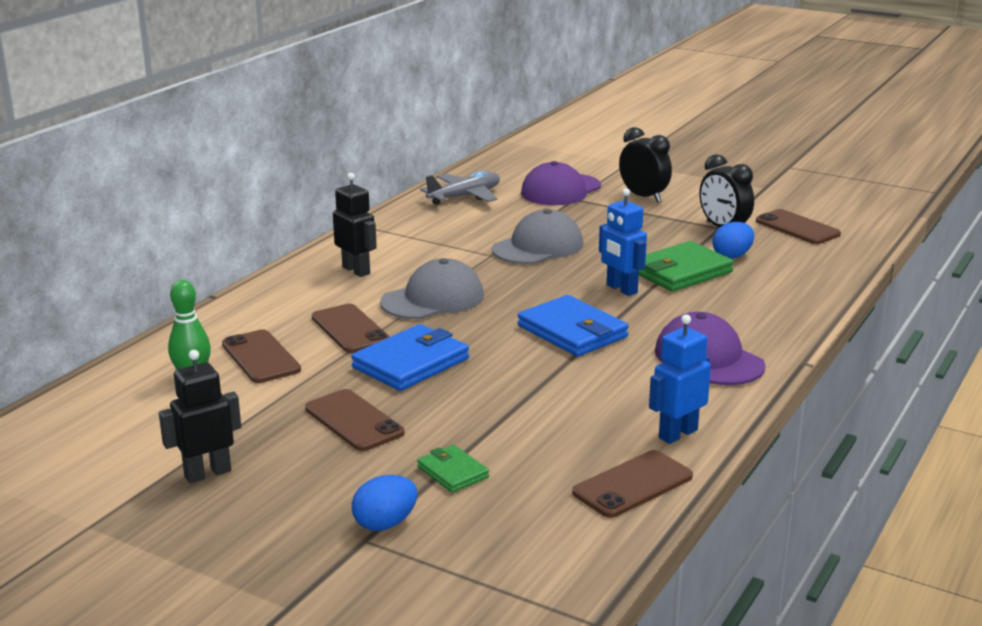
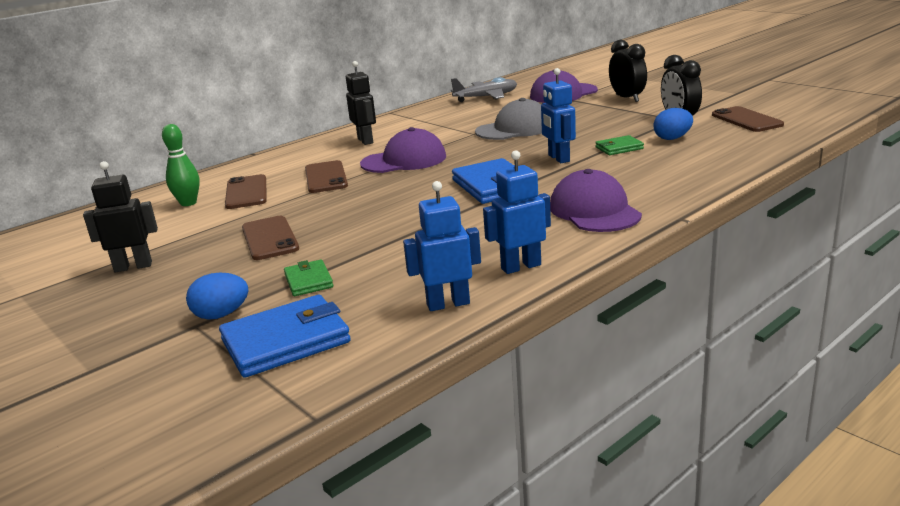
camera: 20 degrees right, 0 degrees up
(411, 363) = (348, 202): blue wallet -> blue wallet (286, 341)
(433, 299) = (404, 160): grey cap -> purple cap
(633, 484) = (448, 304): brown phone -> blue robot
(681, 272) = (619, 148): green wallet -> green wallet, size x0.55

